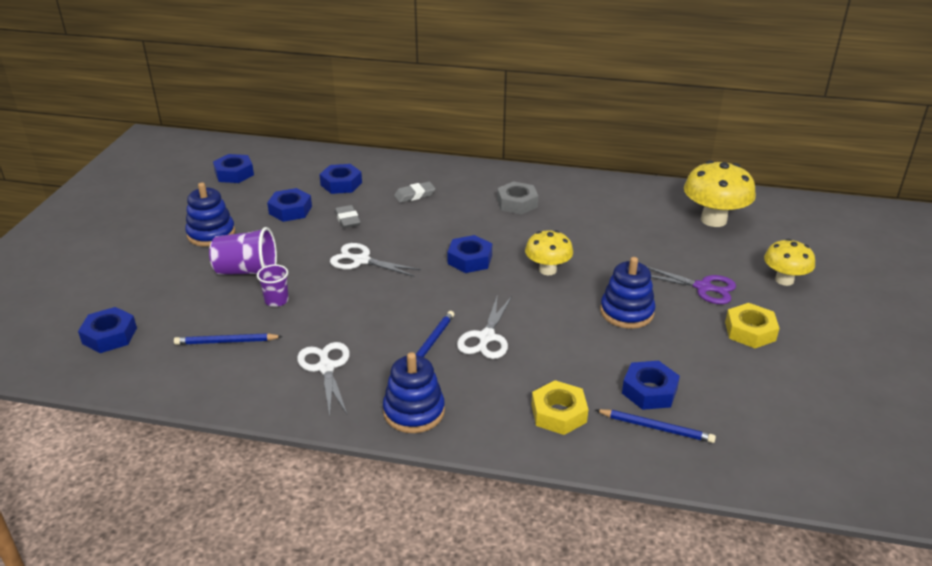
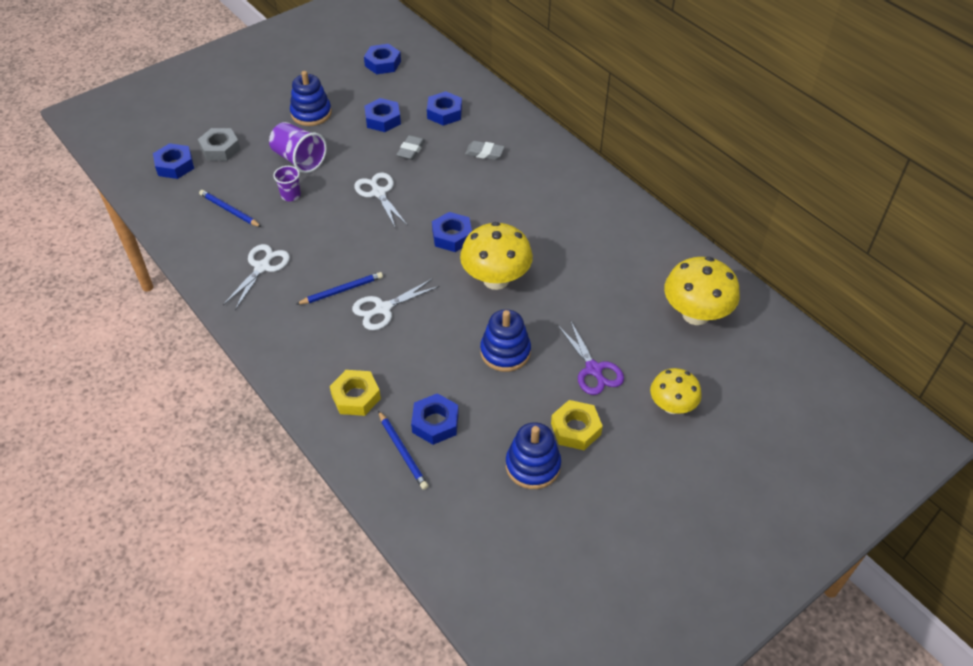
camera: 40 degrees right, 15 degrees up
(414, 411) = (274, 334): blue stacking toy -> blue stacking toy (533, 465)
(517, 203) = (552, 204): grey nut -> grey nut (220, 149)
(547, 270) = (496, 279): yellow mushroom -> yellow mushroom, size x1.57

